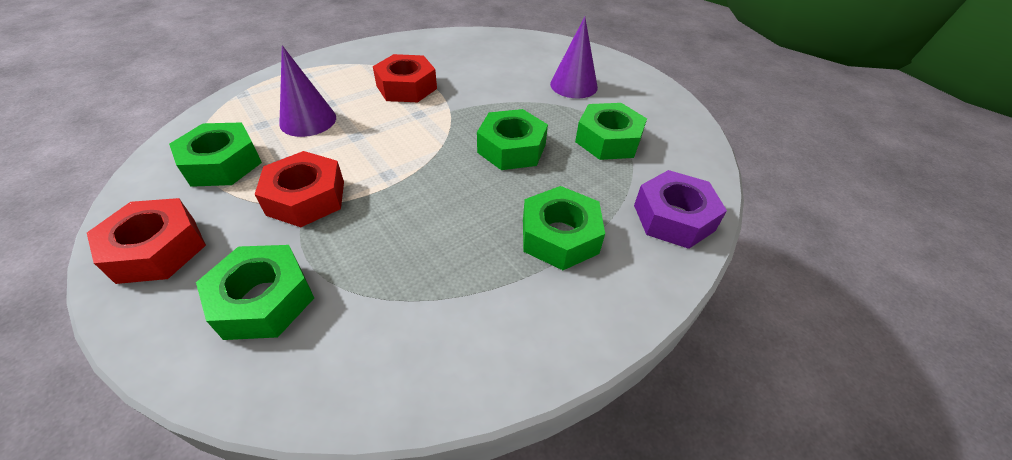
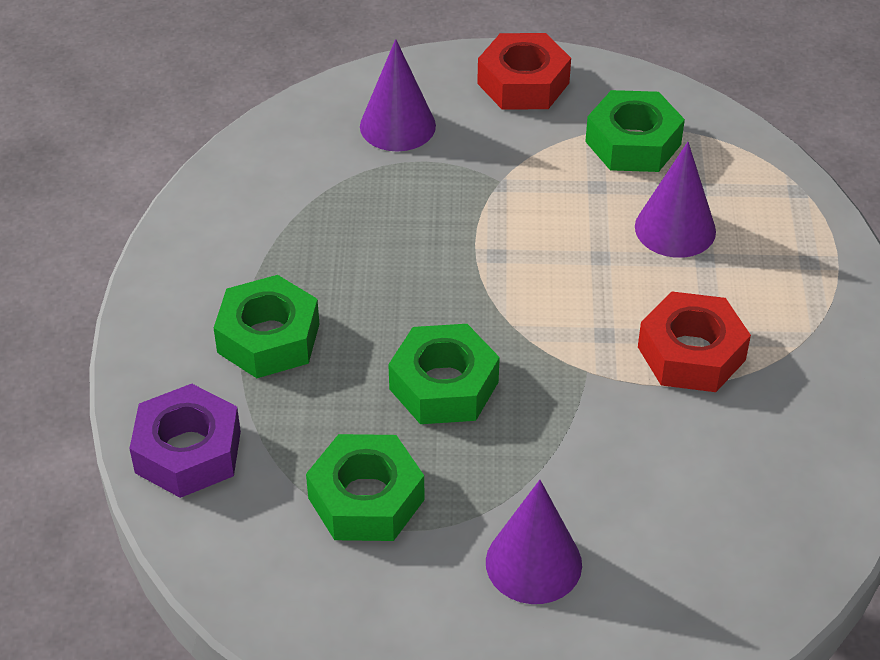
camera: 130 degrees right, 0 degrees up
(263, 300) = (397, 126): green nut -> purple cone
(306, 198) = (513, 184): red nut -> none

